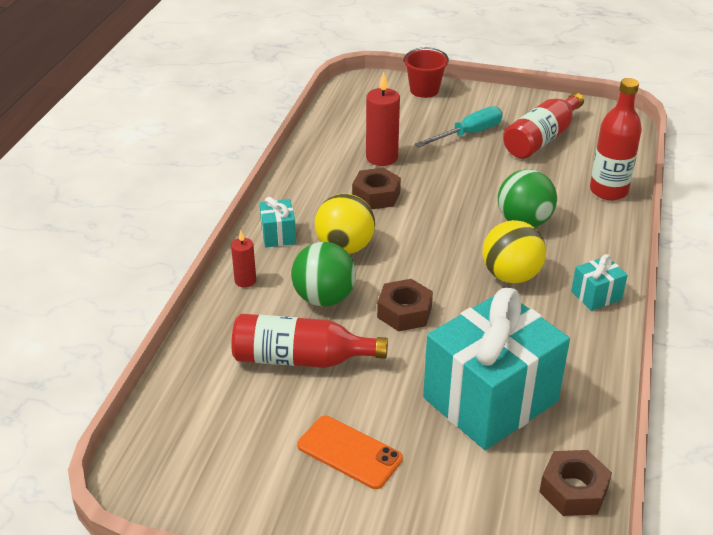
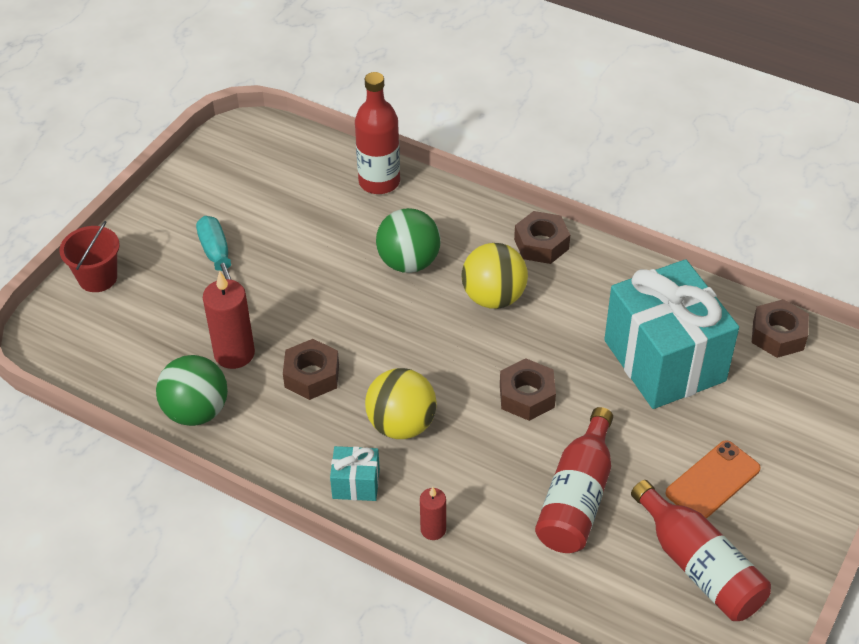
camera: 75 degrees left, 10 degrees up
(324, 298) = (485, 460): green ball -> green ball (196, 411)
(541, 139) = (259, 203): red bottle -> red bottle (699, 566)
(596, 295) = (541, 244): turquoise gift -> brown nut

